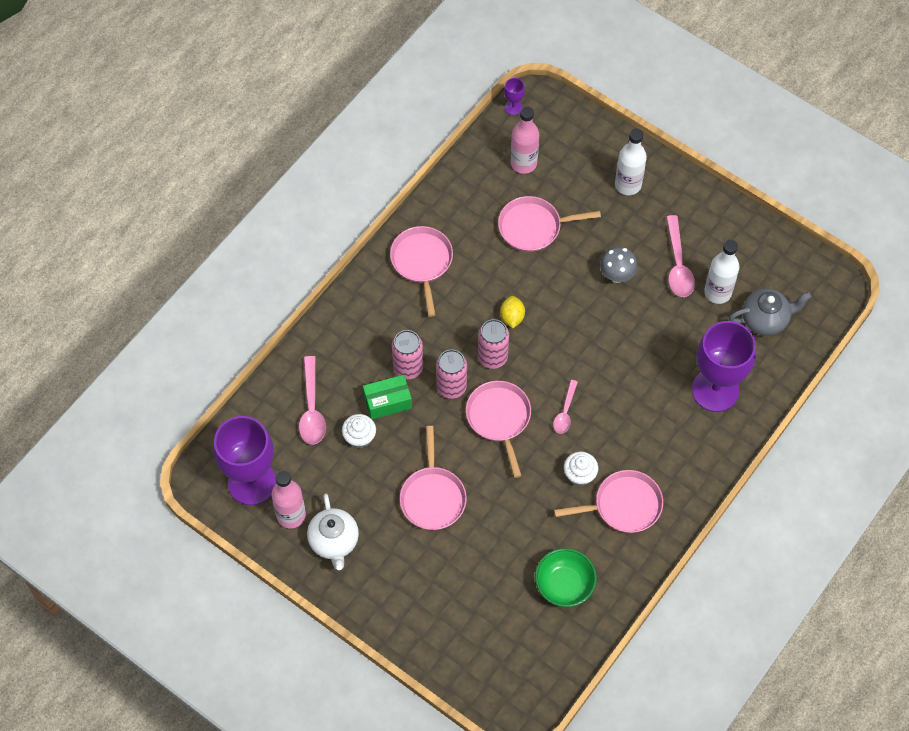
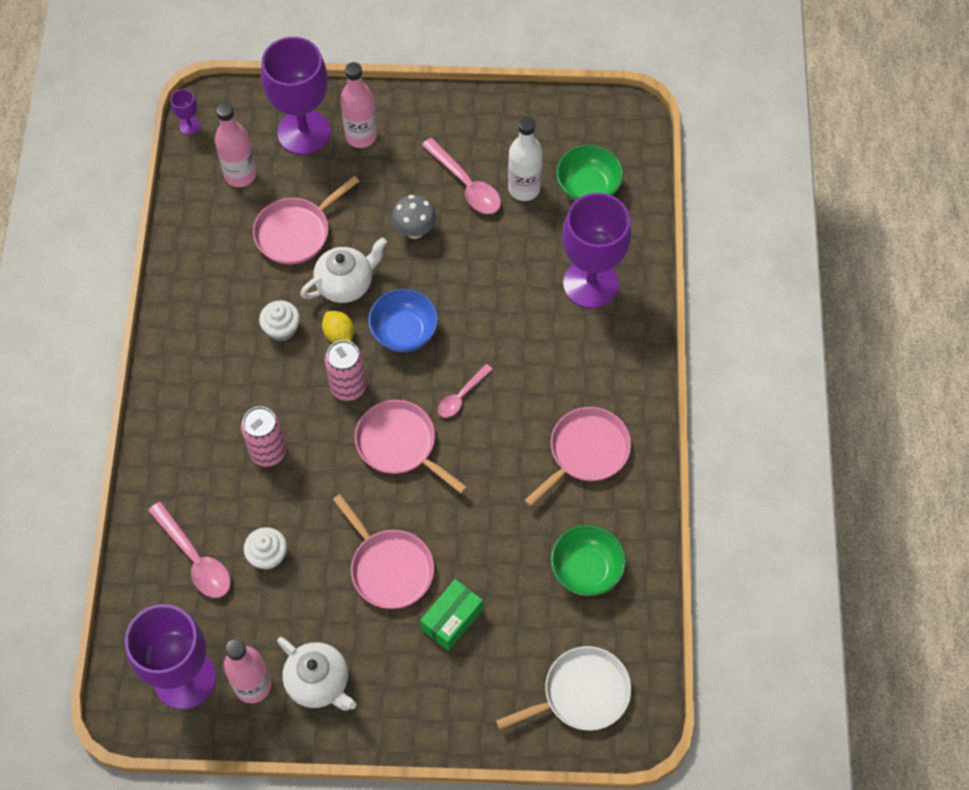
camera: 35 degrees left, 0 degrees up
(387, 402) = (272, 500): green box -> green box (452, 620)
(422, 262) = (205, 335): pink pan -> none
(451, 387) = (327, 443): pink can -> none
(500, 664) = (581, 693): none -> white pan
(541, 284) = (346, 284): none -> white teapot
(558, 343) = (404, 332): none -> blue bowl
(565, 412) = (461, 396): pink spoon -> pink spoon turned 60 degrees clockwise
(579, 474) = (520, 449): white cupcake -> white cupcake (281, 329)
(589, 158) = (304, 132): none -> purple goblet
(628, 185) = (361, 136): white bottle -> pink bottle
(765, 319) = (588, 187): grey teapot -> green bowl

